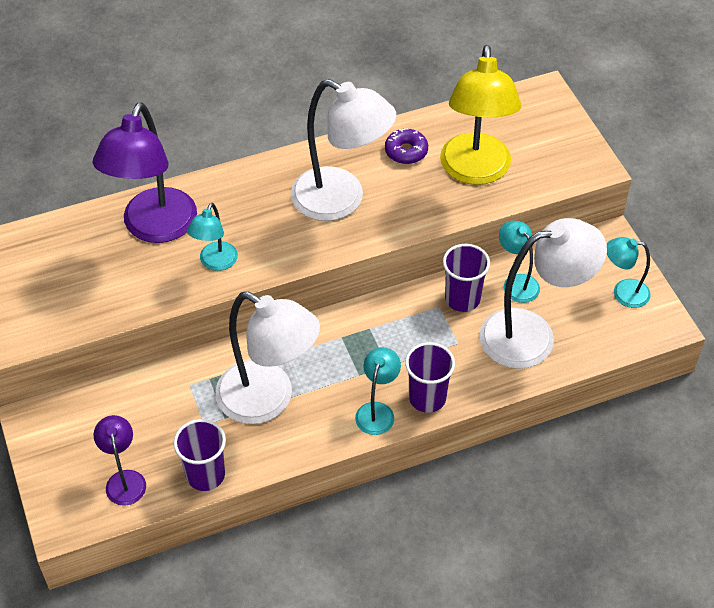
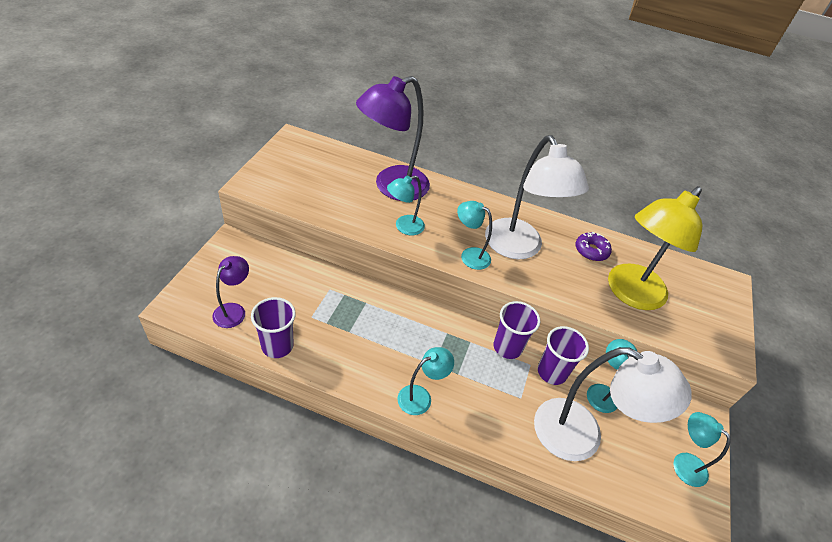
camera: 35 degrees right, 5 degrees down
(268, 400) = (362, 333): white lamp -> none
(305, 243) = (469, 255): none -> turquoise lamp
(427, 398) = (463, 416): purple cup -> purple cup (507, 347)

